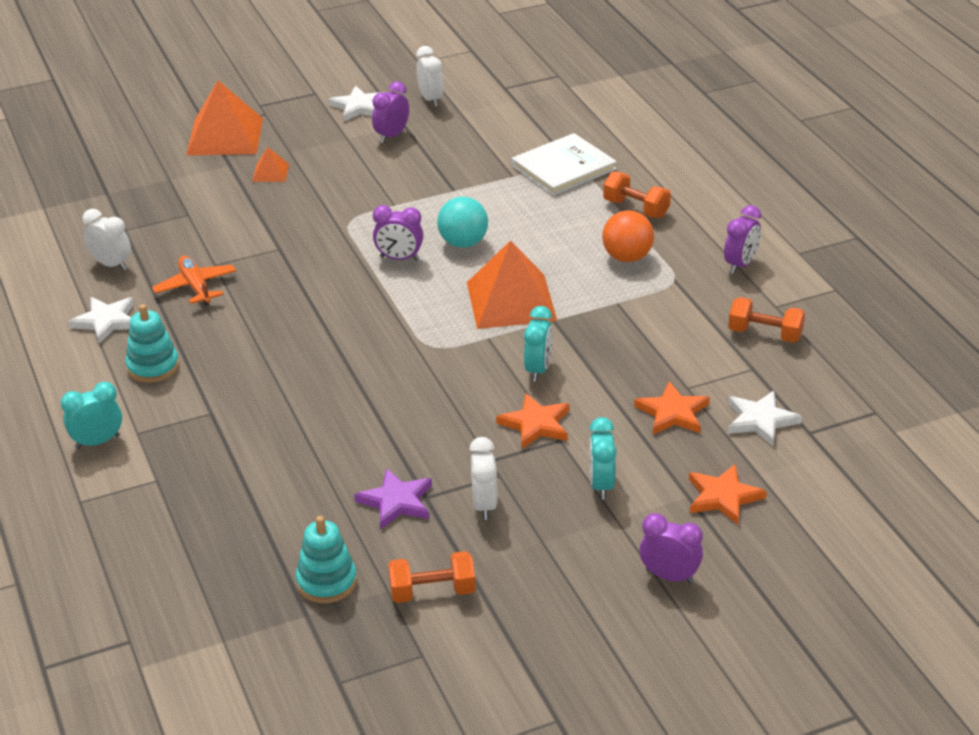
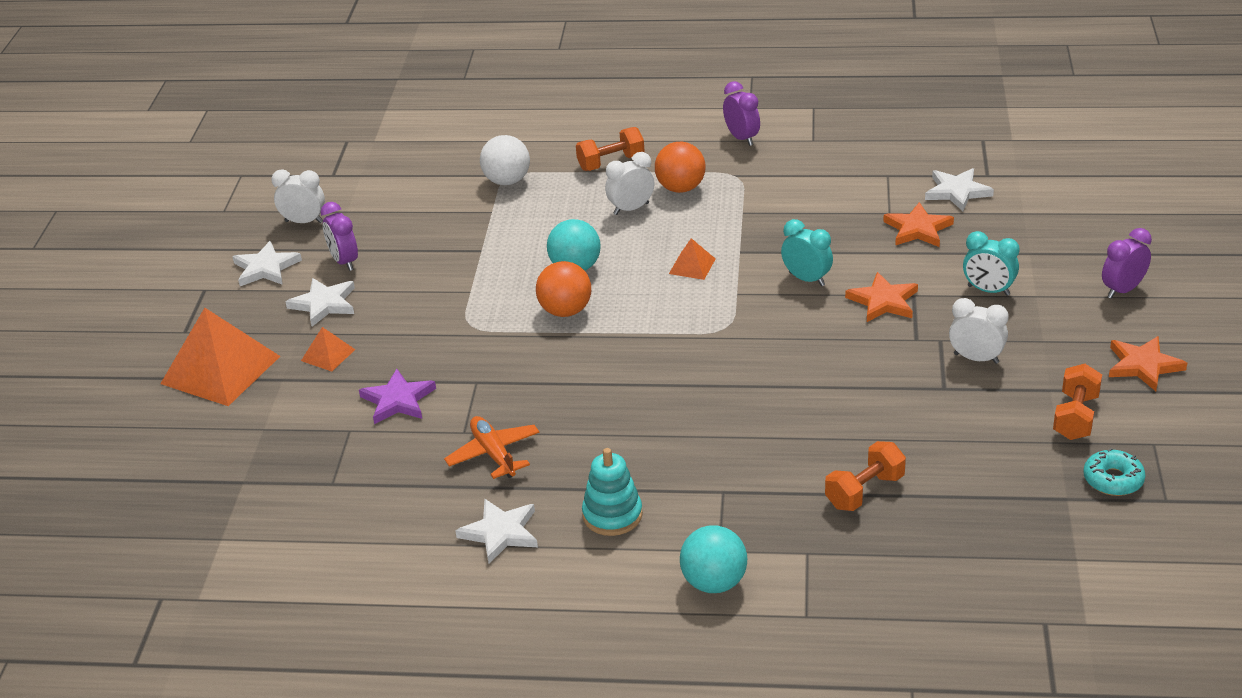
camera: 60 degrees left, 0 degrees up
(97, 442) = (714, 583): turquoise clock -> turquoise ball
(111, 264) = (393, 507): white clock -> white clock (631, 209)
(196, 287) = (494, 454): orange plane -> orange plane turned 60 degrees clockwise
(326, 582) = (1028, 475): turquoise stacking toy -> none
(331, 147) = (324, 304): none -> white star
(350, 639) = (1113, 480): none -> turquoise donut
(396, 502) = (940, 406): purple star -> purple star (398, 400)
(399, 258) = (565, 311): purple clock -> orange ball
(511, 301) = (692, 266): orange pyramid -> orange pyramid, size x0.46
(563, 167) = (507, 181): white book -> white ball
(723, 497) = (1041, 237): orange star -> orange star (1143, 365)
(765, 334) = (847, 156): orange dumbbell -> orange dumbbell (864, 491)

